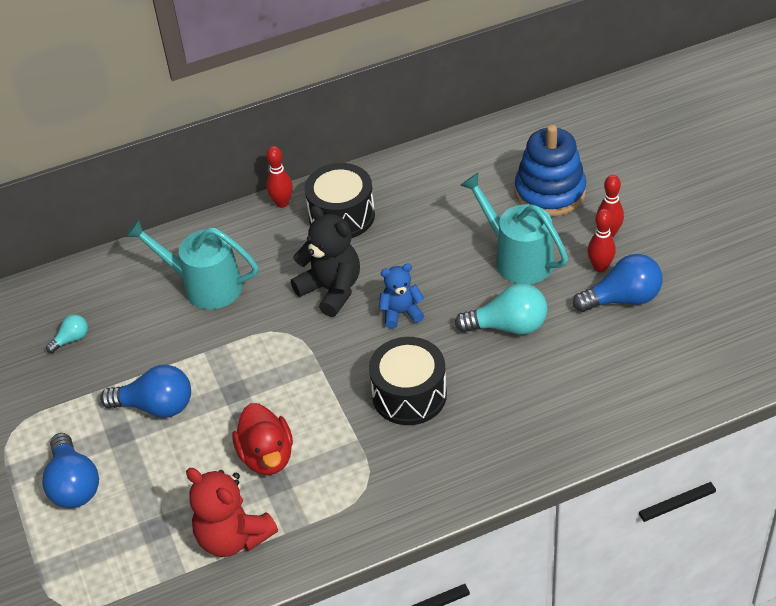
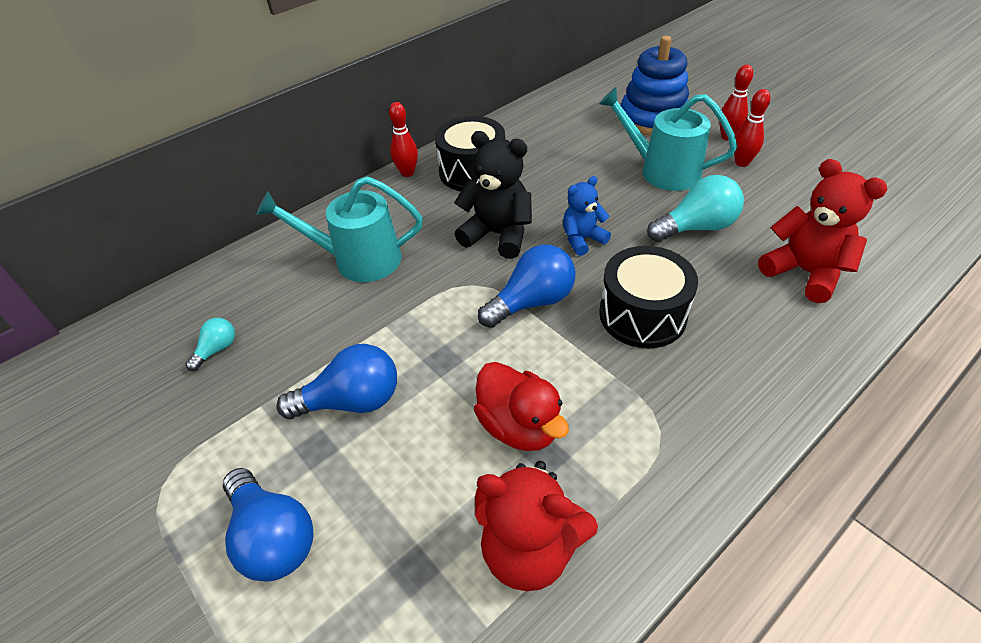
camera: 20 degrees left, 0 degrees up
(571, 393) = (804, 272): none -> red teddy bear
(622, 299) = (783, 182): blue light bulb -> blue light bulb (532, 302)

